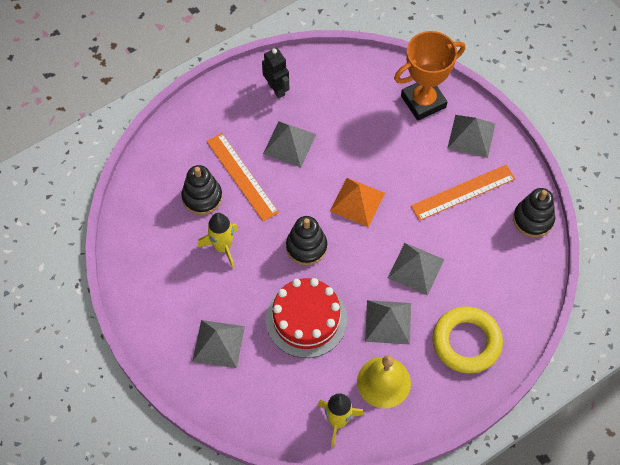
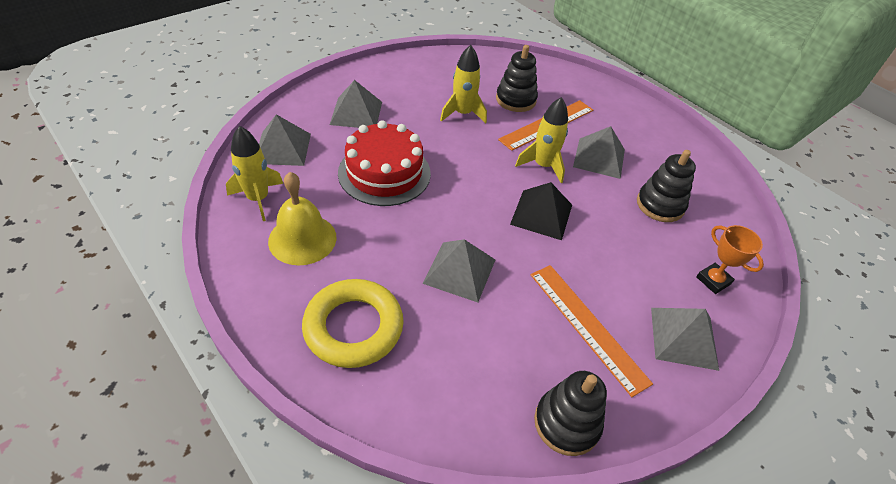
camera: 80 degrees right, 15 degrees down
(276, 89) = (664, 147): black robot -> none
(299, 190) = (543, 166): none -> yellow rocket
(306, 247) = (473, 172): black stacking toy -> black stacking toy (660, 205)
(357, 202) = (541, 214): orange pyramid -> black pyramid
(388, 322) = (383, 243): grey pyramid -> grey pyramid (282, 148)
(423, 101) = (713, 280): orange trophy -> orange trophy, size x0.53

